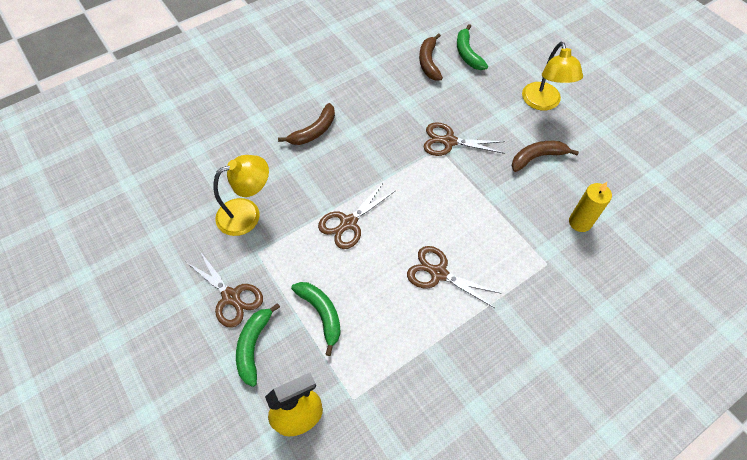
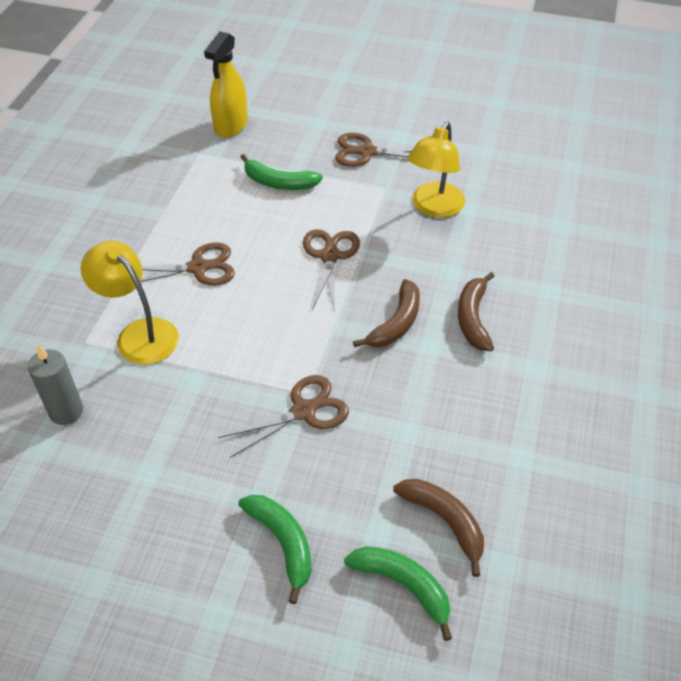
camera: 140 degrees right, 10 degrees down
(253, 346) = (310, 138): green banana -> green banana (283, 543)
(537, 157) = (169, 465): brown banana -> brown banana (396, 323)
(543, 103) = (214, 569): yellow lamp -> yellow lamp (139, 334)
(580, 222) = (66, 411): yellow candle -> grey candle

